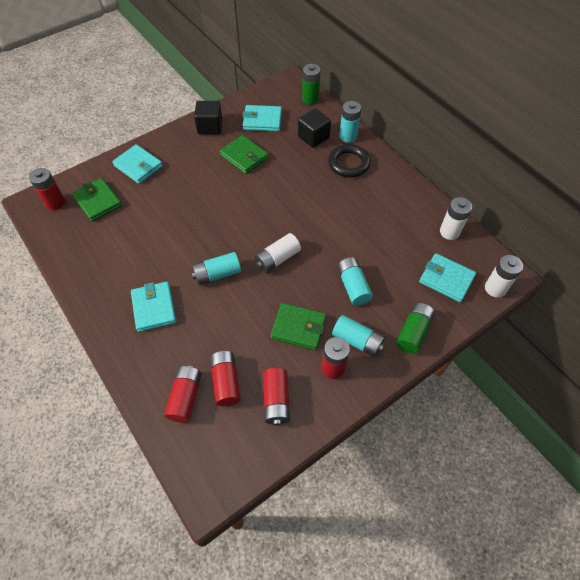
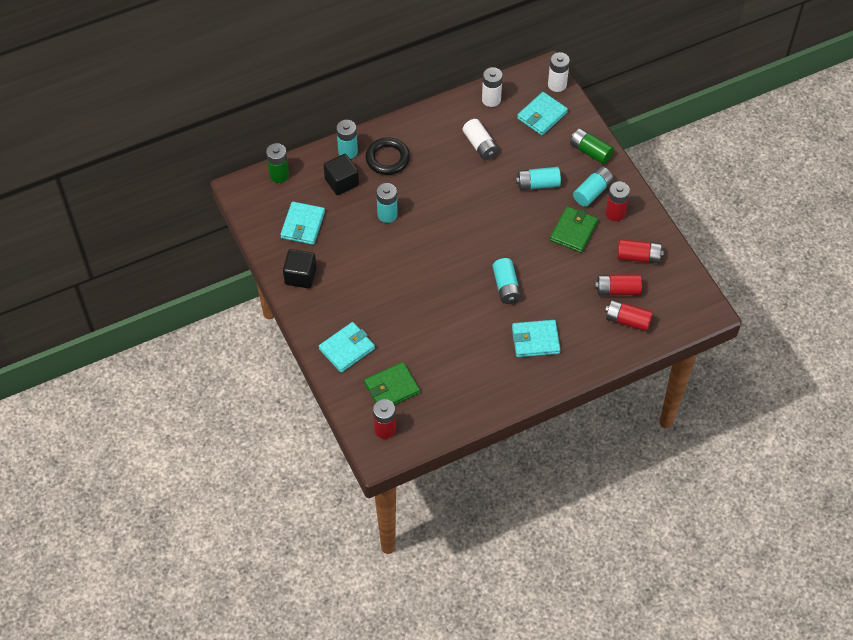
camera: 80 degrees left, 0 degrees up
(244, 156) = (356, 248): green wallet -> none
(277, 259) = (497, 237): white battery -> white battery (480, 145)
(285, 172) = (387, 214): none -> turquoise battery

